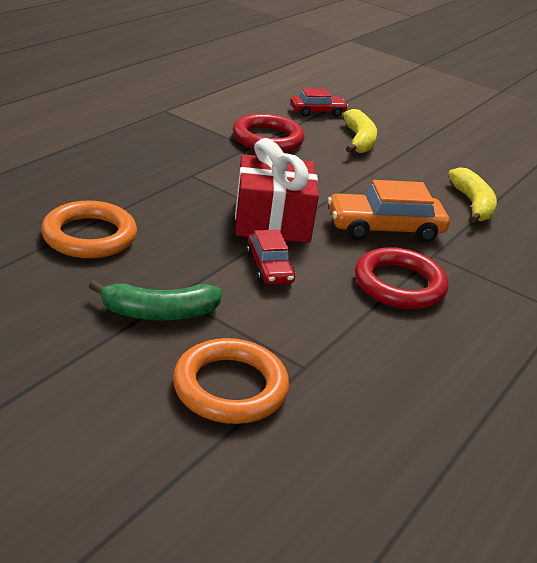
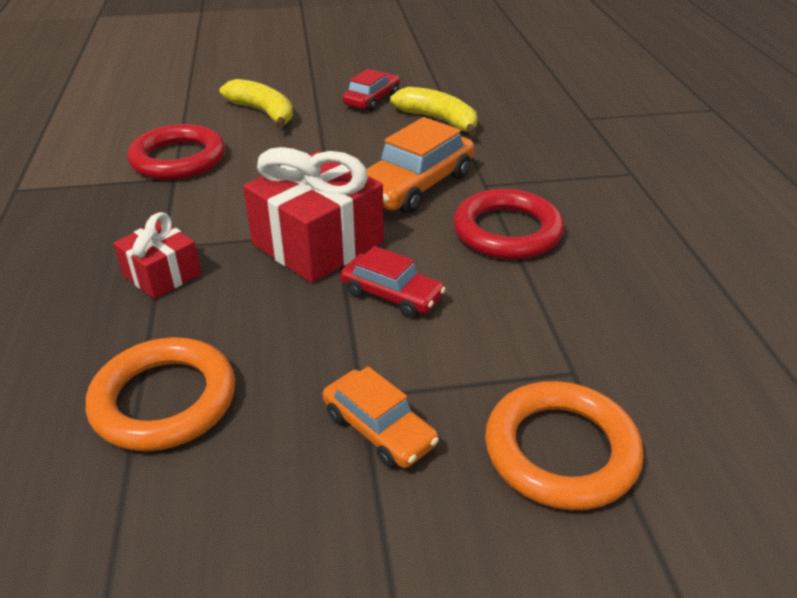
camera: 40 degrees left, 5 degrees up
(159, 313) = (379, 429): green banana -> orange car
(170, 187) = (162, 275): none -> red gift
(317, 112) = (181, 104): red car -> red car (372, 99)

